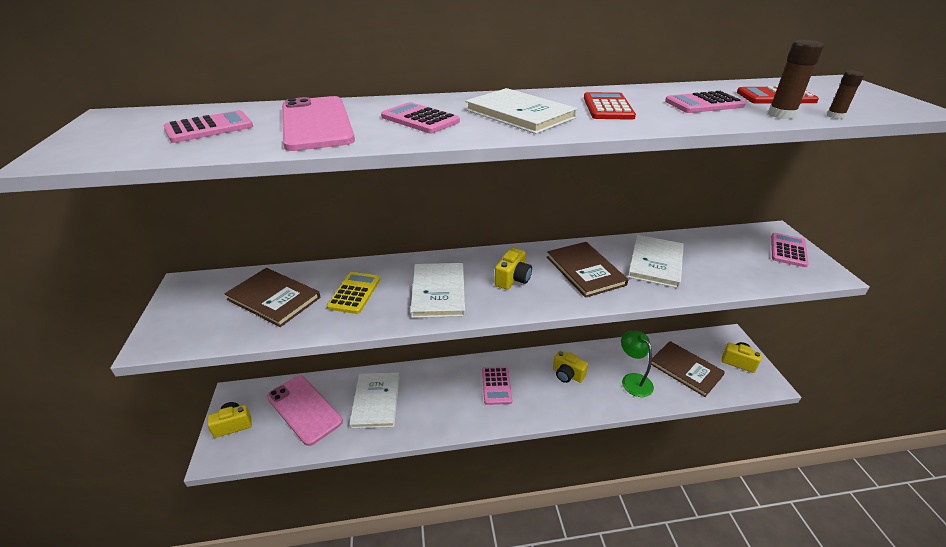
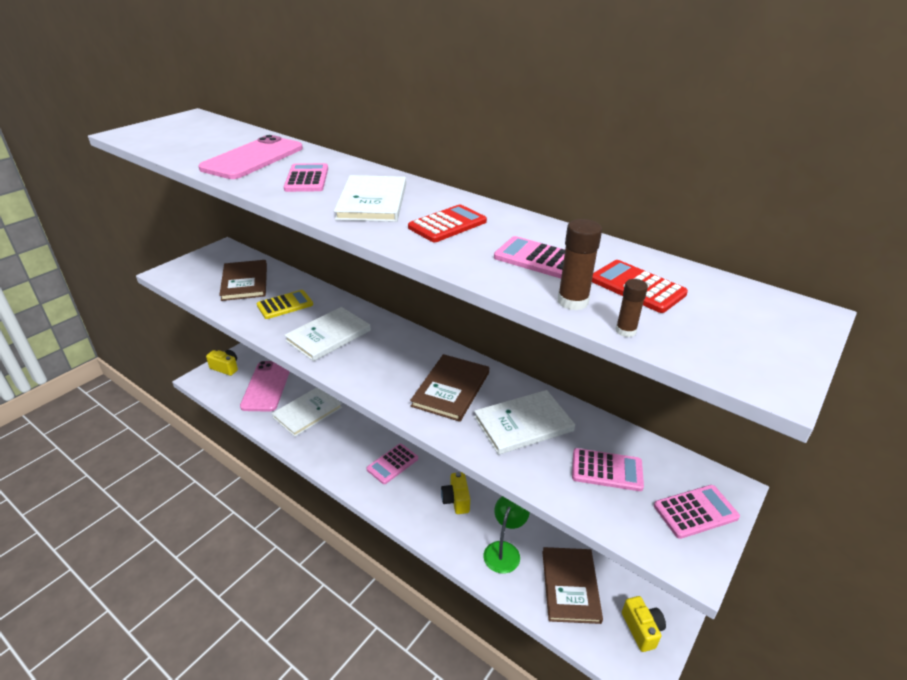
camera: 45 degrees right, 0 degrees up
(209, 128) = (206, 141): pink calculator -> pink calculator (607, 470)
(513, 279) = (388, 359): yellow camera -> none

